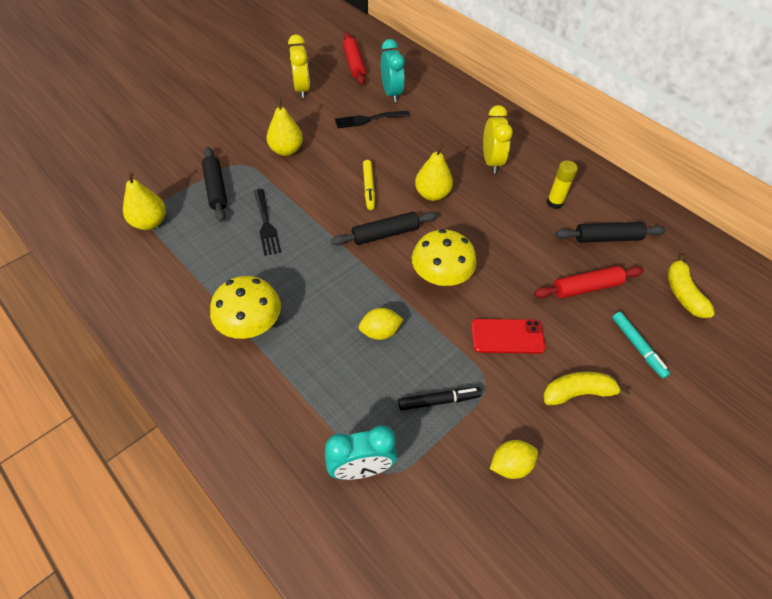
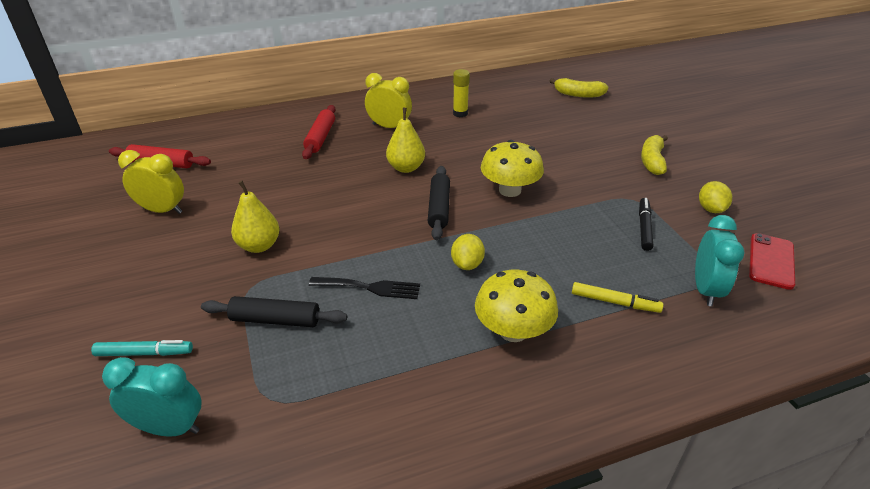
camera: 65 degrees left, 15 degrees down
(150, 222) = (288, 400): yellow pear -> none
(368, 119) = (265, 177): black fork -> none
(369, 188) = (368, 202): yellow marker -> yellow marker (614, 302)
(380, 332) = (559, 241): yellow lemon -> yellow lemon (467, 264)
(391, 93) = (239, 153): turquoise clock -> turquoise clock (169, 428)
(507, 336) = (589, 176): red phone -> red phone (771, 261)
(586, 287) = (556, 127): red rolling pin -> red rolling pin (320, 137)
(607, 238) = (511, 104): black rolling pin -> none
(637, 347) = (618, 125): turquoise marker -> turquoise marker (144, 353)

